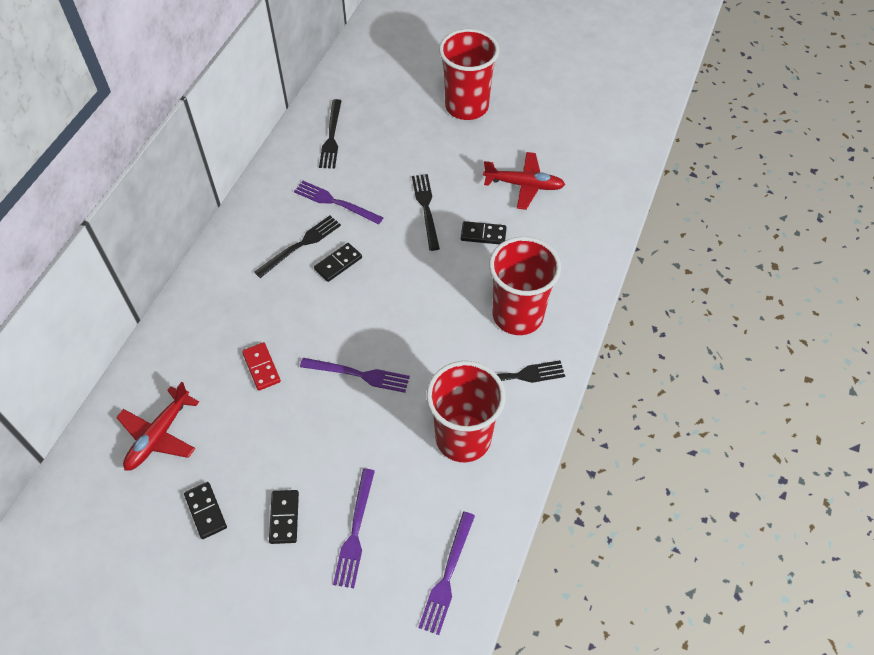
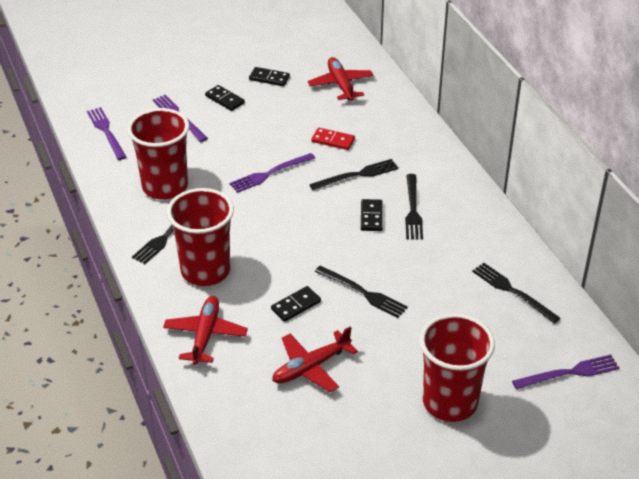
camera: 135 degrees right, 15 degrees down
(294, 312) = (357, 175): none -> black fork
(335, 202) = (433, 250): purple fork -> purple fork (569, 373)
(571, 260) = (205, 335): none -> red plane

